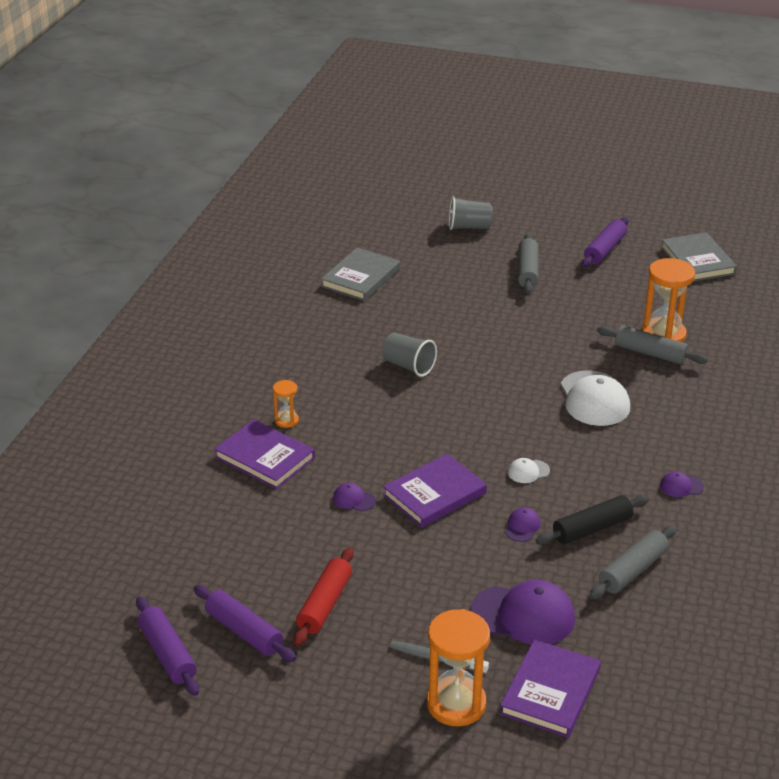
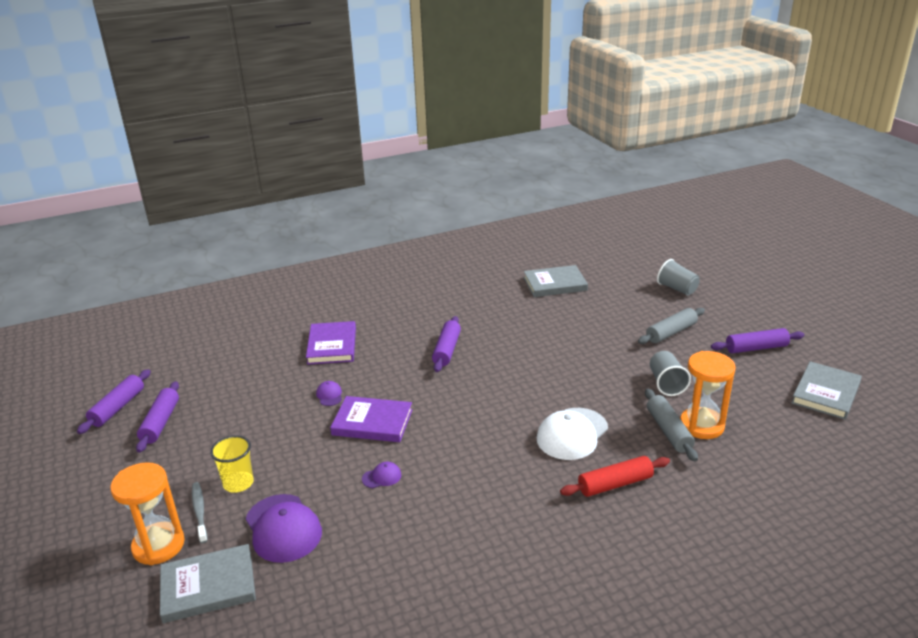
camera: 50 degrees right, 5 degrees down
(286, 420) = (377, 334): orange hourglass -> none
(325, 604) = (213, 438): red rolling pin -> red rolling pin (615, 484)
(379, 395) = (447, 350): none -> purple rolling pin
(408, 366) = (492, 344): grey cup -> grey cup (666, 384)
(422, 616) = (238, 483): none -> yellow cup
(528, 471) = (447, 448): white cap -> none
(550, 692) = (208, 586): purple book -> grey book
(592, 528) = (418, 511): black rolling pin -> none
(633, 570) = (392, 558): grey rolling pin -> none
(681, 486) = (527, 531): purple cap -> none

